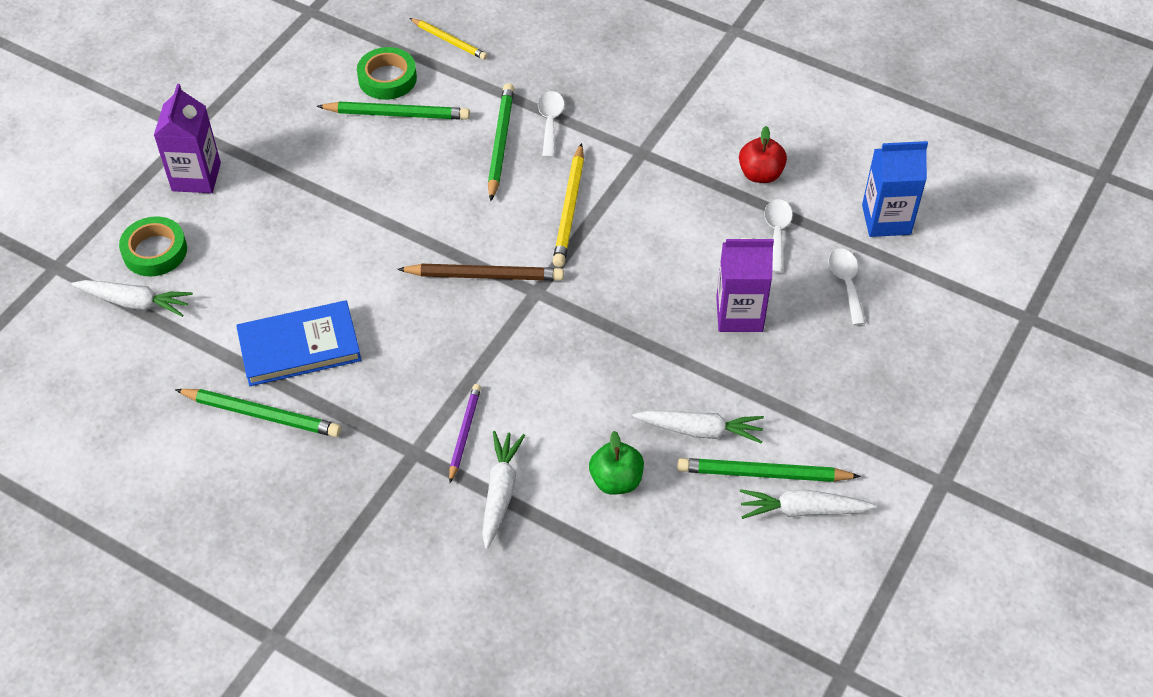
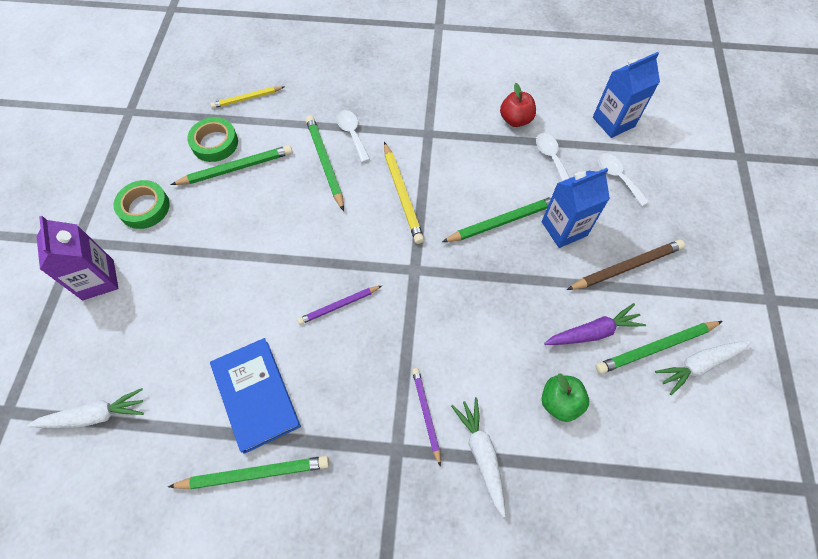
camera: 25 degrees left, 10 degrees up
(155, 251) = (91, 360): green tape -> green tape (144, 207)
(299, 347) = (256, 395): blue book -> blue book turned 75 degrees counterclockwise
(431, 296) = (339, 306): none -> purple pencil
(449, 41) = (247, 99): yellow pencil -> yellow pencil turned 150 degrees clockwise
(485, 275) = (370, 272): brown pencil -> brown pencil (626, 267)
(670, 280) = (503, 221): none -> green pencil
(700, 430) = (593, 332): white carrot -> purple carrot
(739, 314) = (564, 228): purple carton -> blue carton

